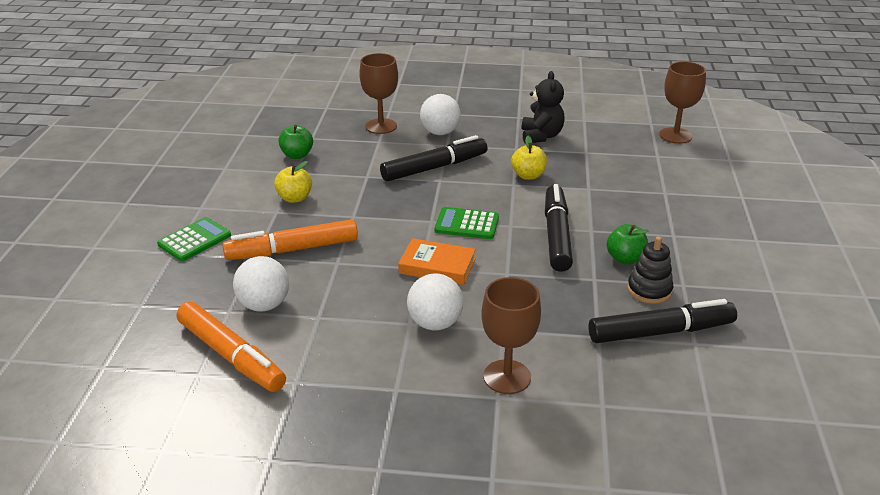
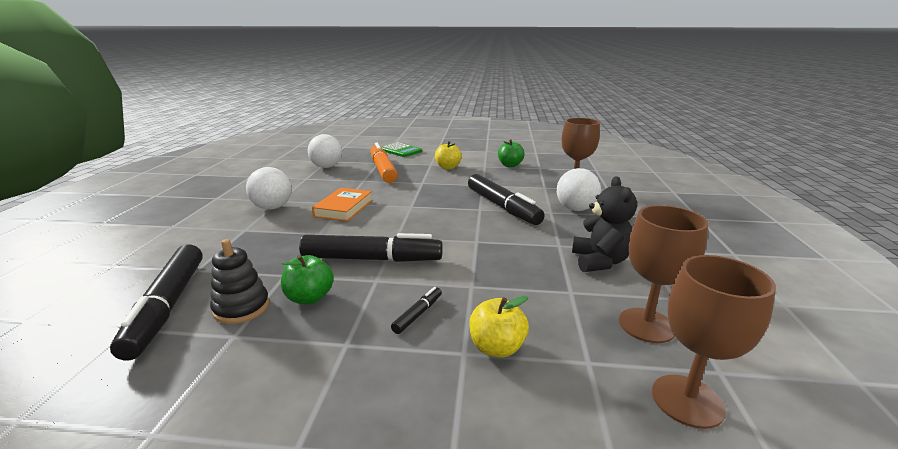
camera: 90 degrees right, 10 degrees down
(231, 355) = (285, 163): orange marker -> none
(467, 224) = (402, 219): green calculator -> none
(507, 377) = (189, 229): brown goblet -> brown goblet (646, 325)
(528, 175) = (496, 249): yellow apple -> yellow apple (496, 347)
(541, 136) = (600, 261): black teddy bear -> black teddy bear turned 90 degrees counterclockwise
(631, 209) = (418, 314): none -> black marker

